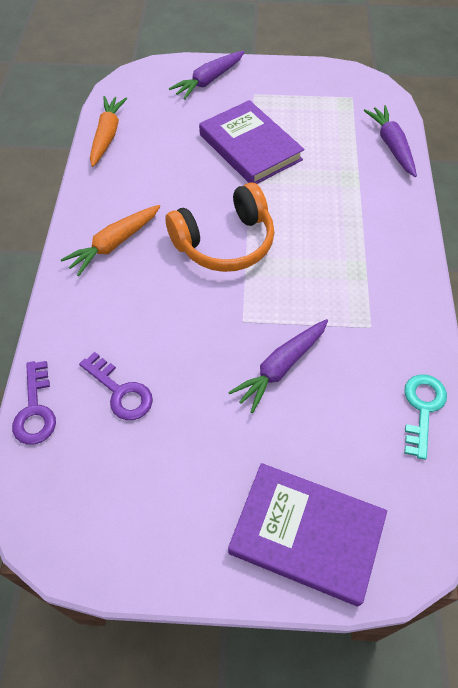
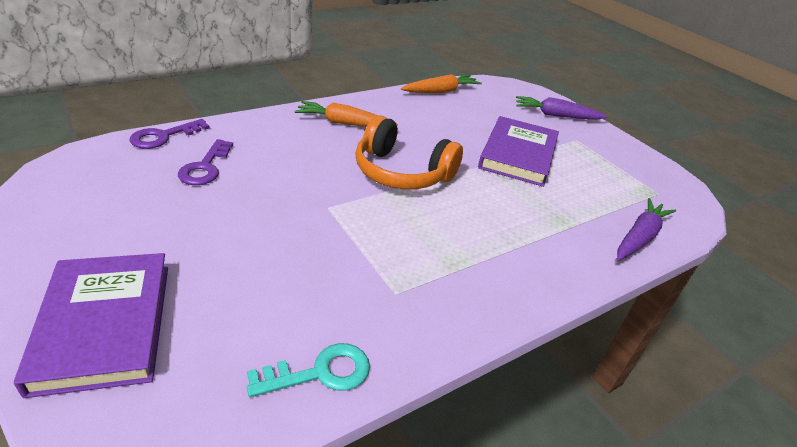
camera: 50 degrees right, 20 degrees down
(280, 367) = (294, 246): purple carrot -> none

